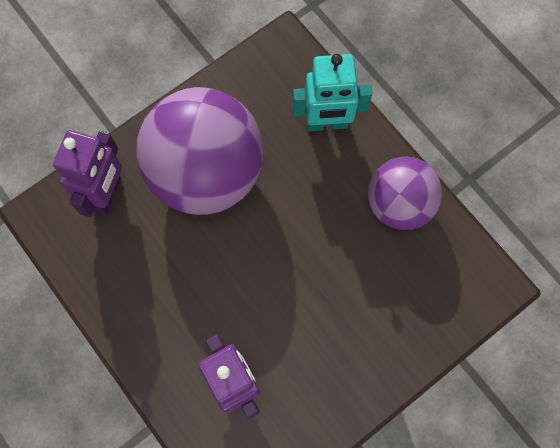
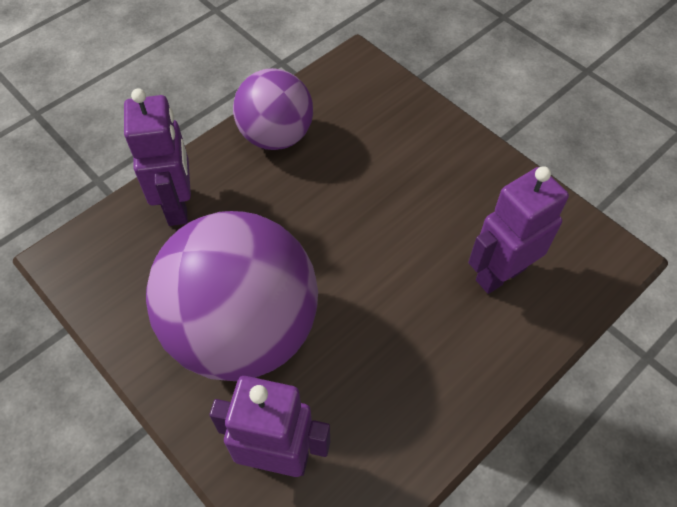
camera: 95 degrees left, 15 degrees down
(327, 123) = (178, 205): turquoise robot -> purple robot

